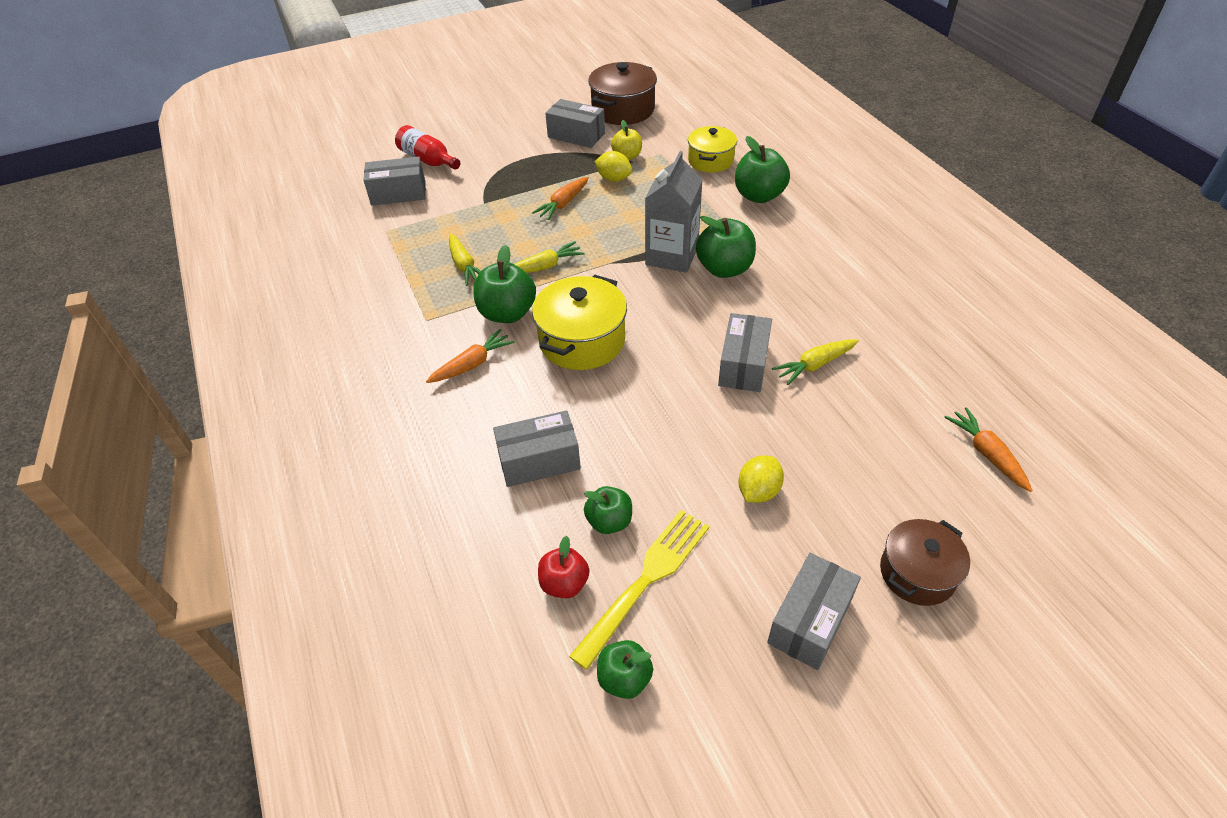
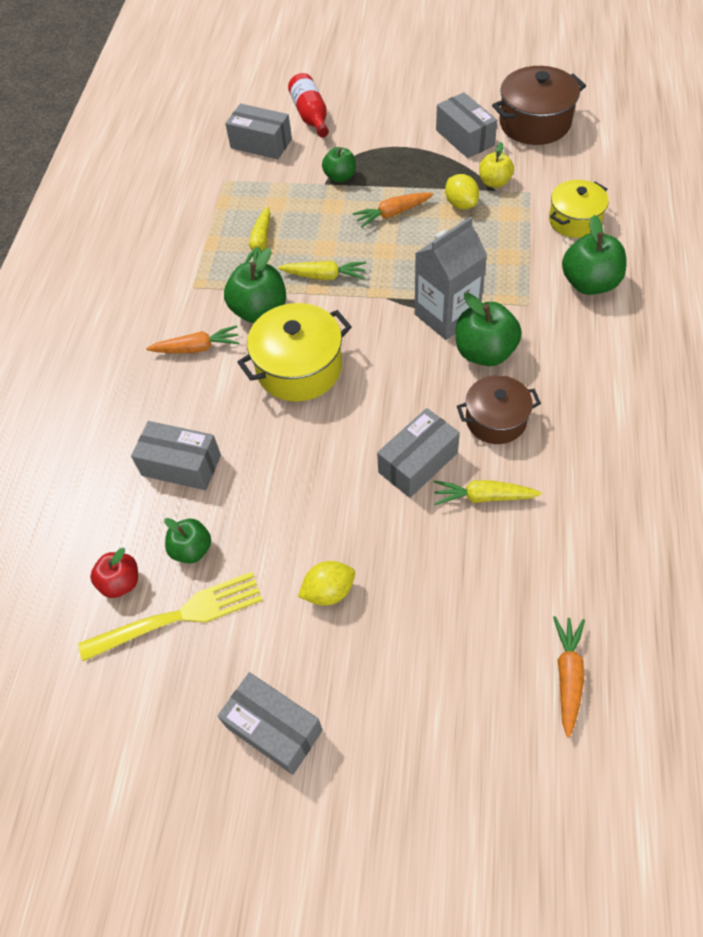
camera: 35 degrees right, 10 degrees up
(624, 679) = (104, 685): green apple -> green apple (340, 177)
(810, 621) = (274, 728): grey box -> grey box turned 60 degrees clockwise
(917, 573) = (398, 745): brown pot -> brown pot (496, 420)

